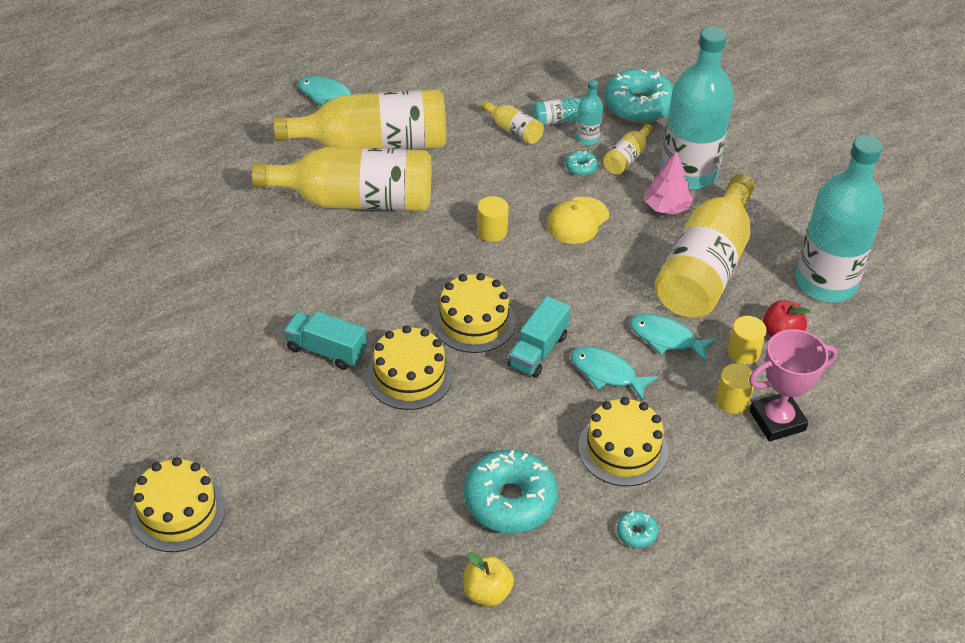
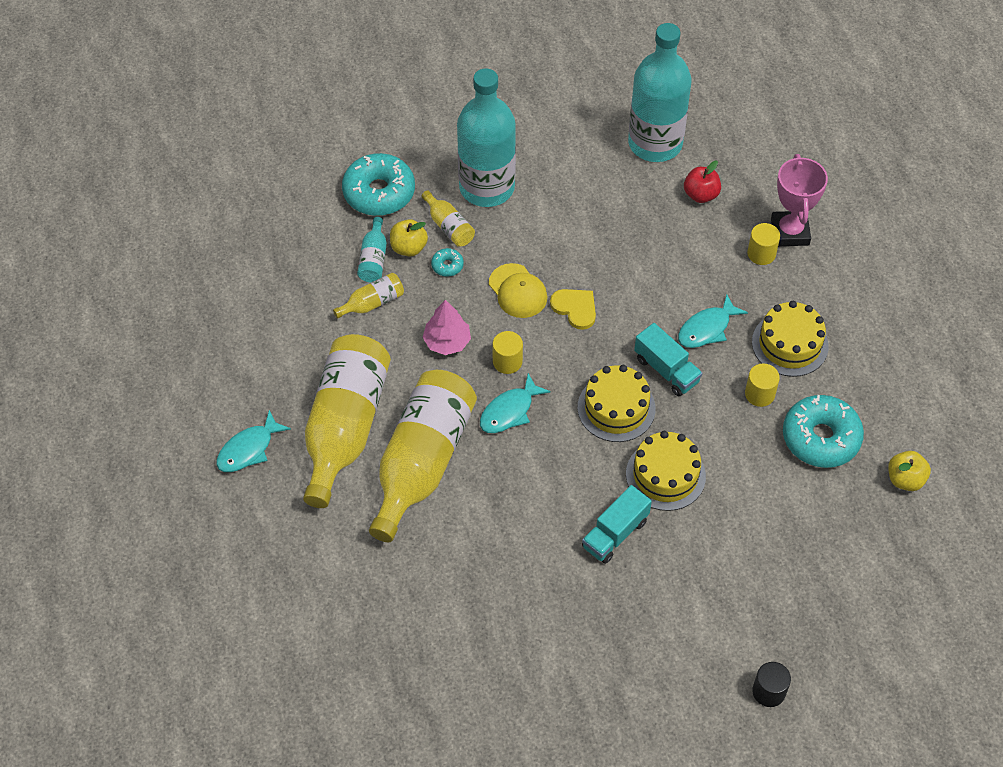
camera: 70 degrees left, 10 degrees up
(178, 511) = (768, 691): yellow cake -> black cylinder
(579, 266) = (575, 308): none -> yellow heart
(587, 138) = (408, 248): turquoise bottle -> yellow apple
(636, 533) = (873, 362): turquoise donut -> none
(666, 207) = (525, 219): pink tree -> pink tree (447, 342)
(666, 338) = (681, 274): turquoise fish -> turquoise fish (509, 411)
(705, 268) = (610, 218): yellow bottle -> none
(743, 352) = (713, 227): yellow cylinder -> yellow cylinder (759, 394)

